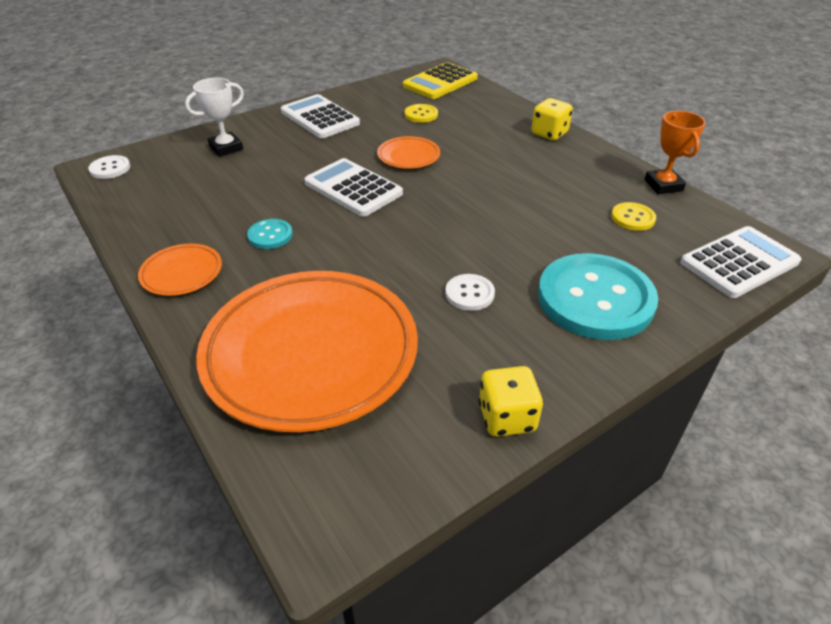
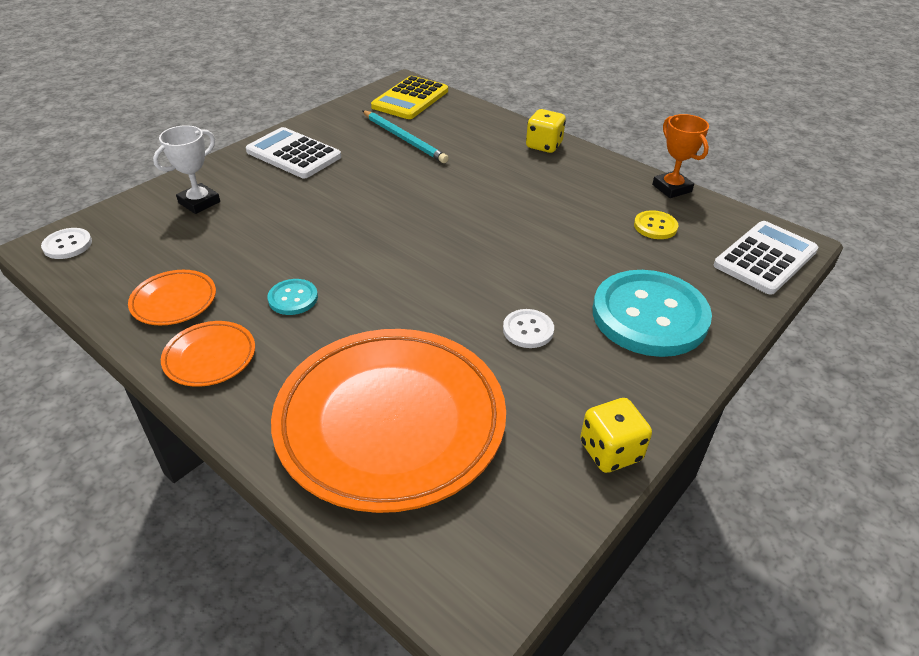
camera: 15 degrees left, 0 degrees up
(353, 188) = (363, 232): white calculator -> none
(408, 156) = (409, 188): orange plate -> orange plate (174, 301)
(421, 115) = (404, 139): yellow button -> turquoise pencil

